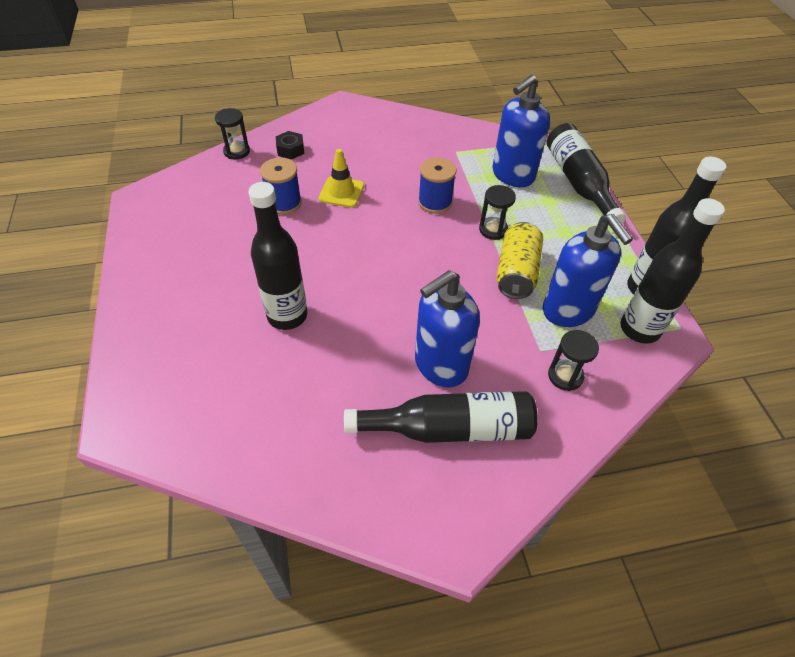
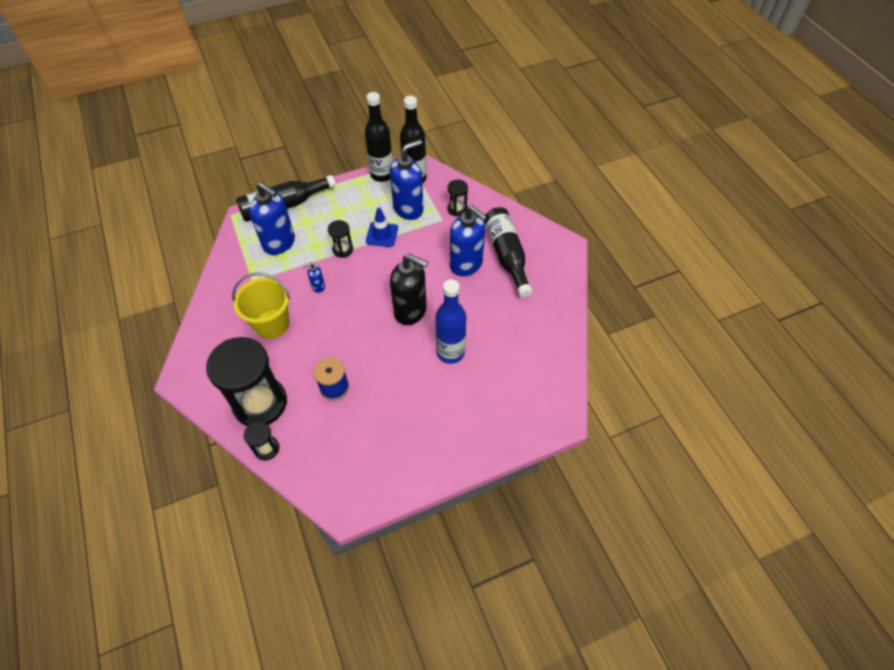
camera: 100 degrees left, 5 degrees up
(287, 316) = (450, 352): black bottle -> blue bottle
(290, 150) = (260, 403): black nut -> black hourglass
(341, 192) = (314, 350): yellow traffic cone -> none
(370, 284) = (410, 311): none -> black soap dispenser
(389, 163) = (272, 324): none -> yellow bucket
(435, 202) = (318, 286): blue spool -> blue soap dispenser
(516, 272) = (382, 234): yellow can -> blue traffic cone

